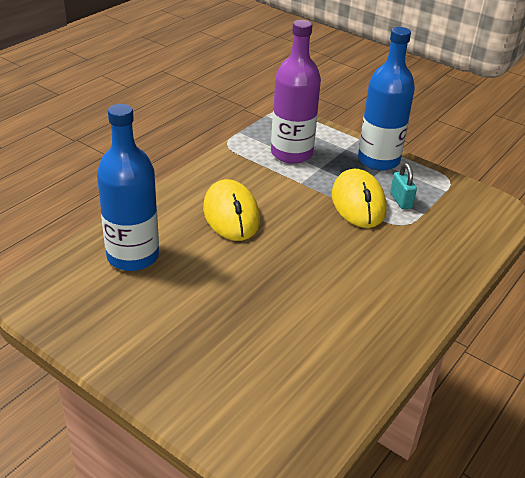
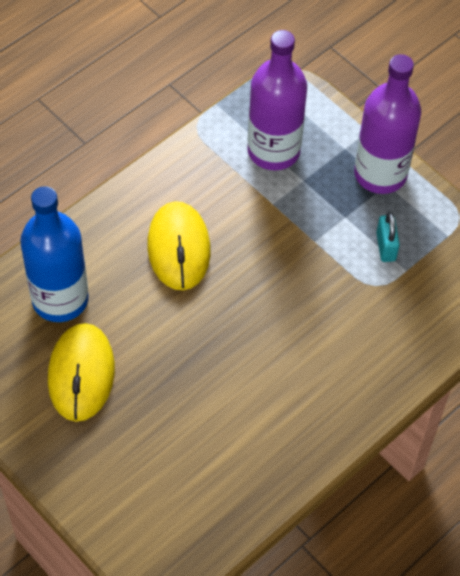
camera: 10 degrees right, 20 degrees up
(358, 203) = (333, 245): yellow mouse -> yellow mouse (81, 374)
(378, 160) = (380, 174): blue bottle -> purple bottle

